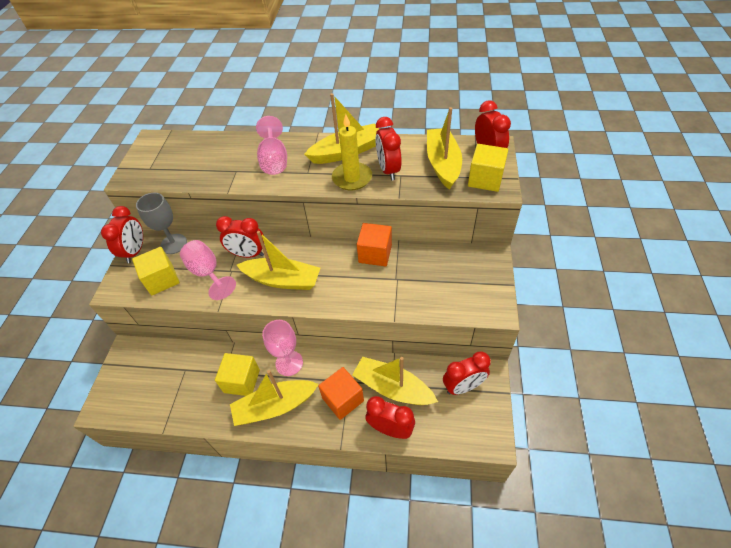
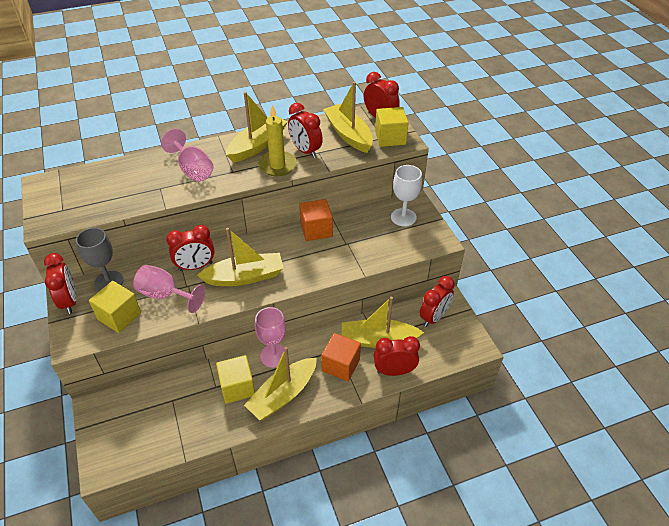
camera: 30 degrees left, 5 degrees down
(471, 269) = (403, 217): none -> white goblet

